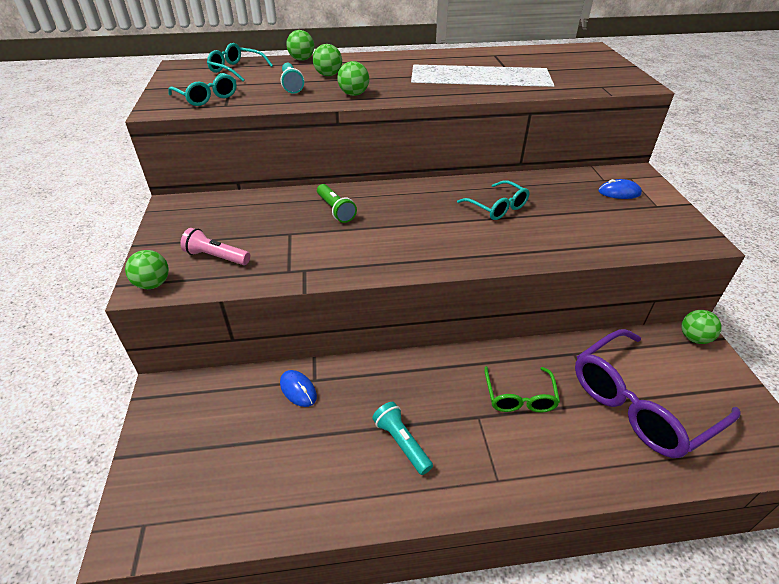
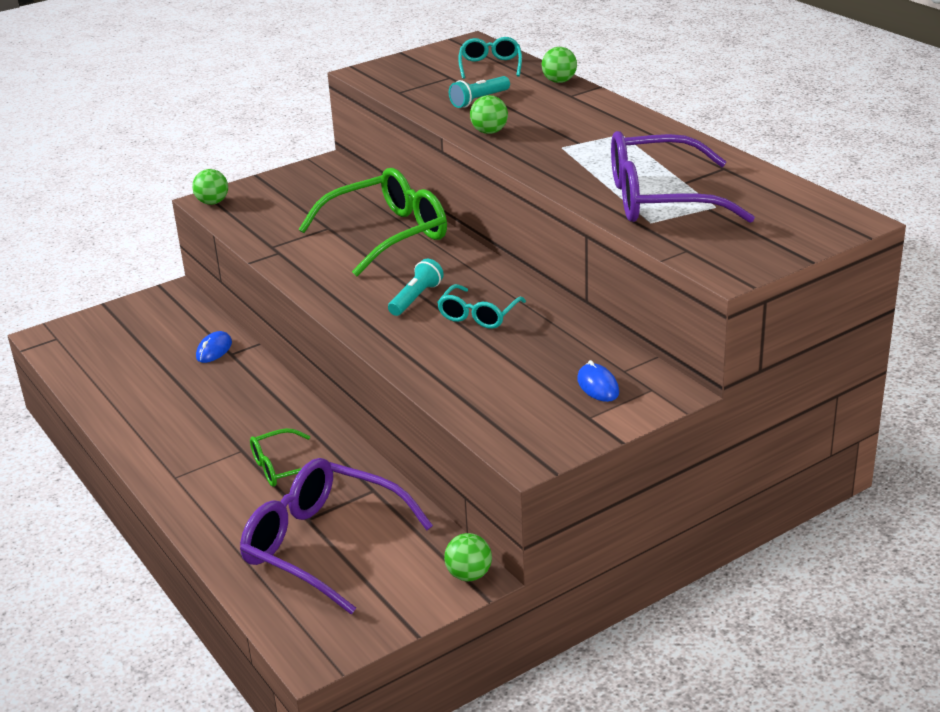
camera: 65 degrees right, 10 degrees down
(207, 97) = (408, 79): turquoise glasses -> none
(216, 257) = (266, 211): pink flashlight -> none
(328, 75) = (529, 106): green ball -> none
(335, 210) = (388, 234): green flashlight -> green glasses
(401, 442) = (187, 418): turquoise flashlight -> turquoise flashlight (416, 298)
(523, 76) = (659, 199): none -> purple glasses

